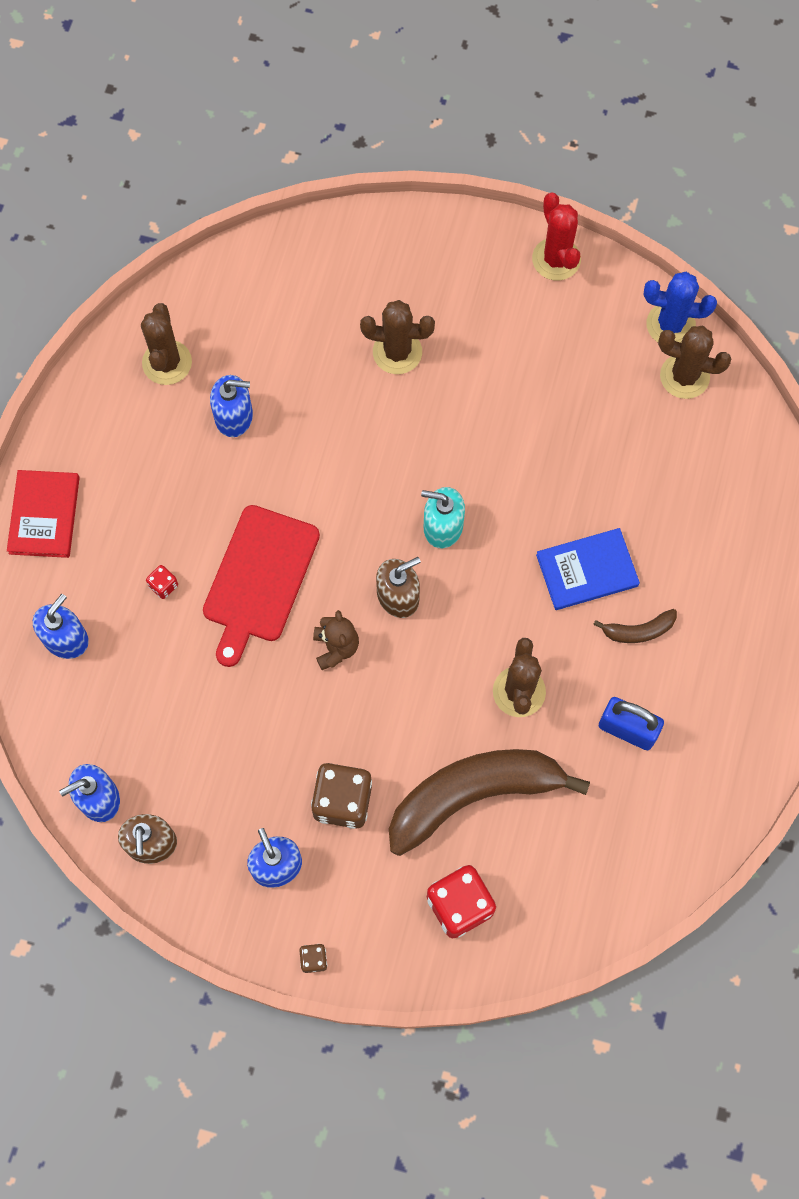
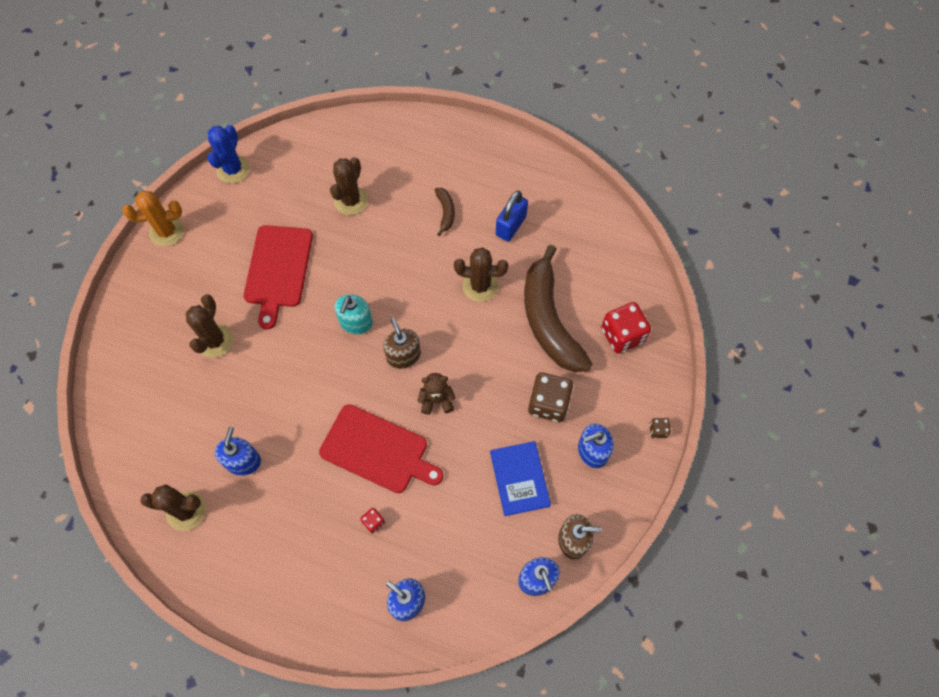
camera: 85 degrees left, 5 degrees down
(44, 515) = (300, 617): red book -> none
(513, 412) = (278, 270): none -> red cutting board
(556, 259) = (167, 232): red cactus -> orange cactus
(587, 570) = (400, 237): blue book -> blue book (519, 479)
(684, 376) = (272, 166): brown cactus -> brown cactus (351, 201)

